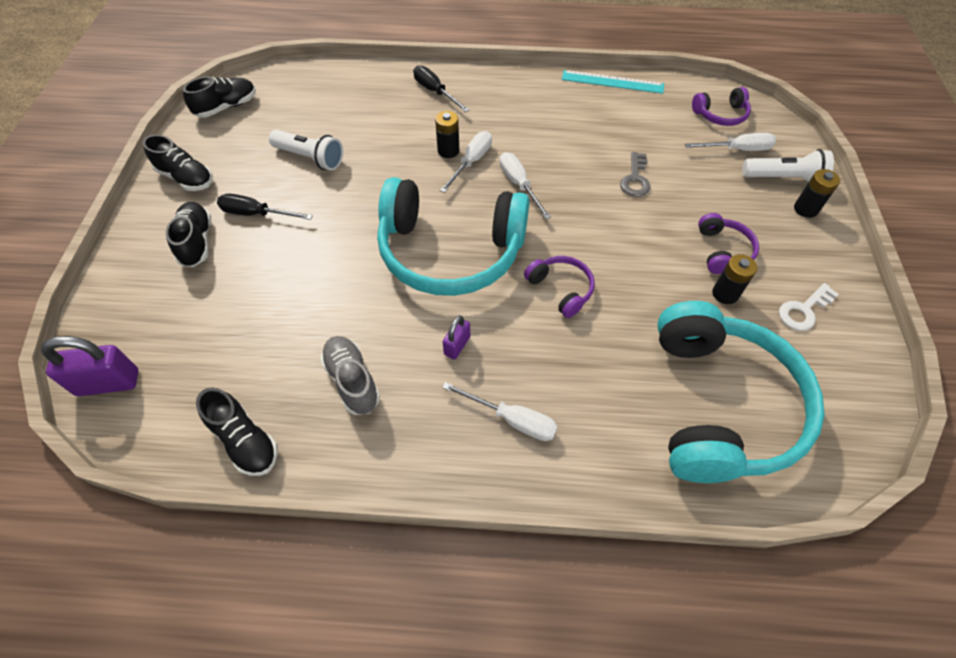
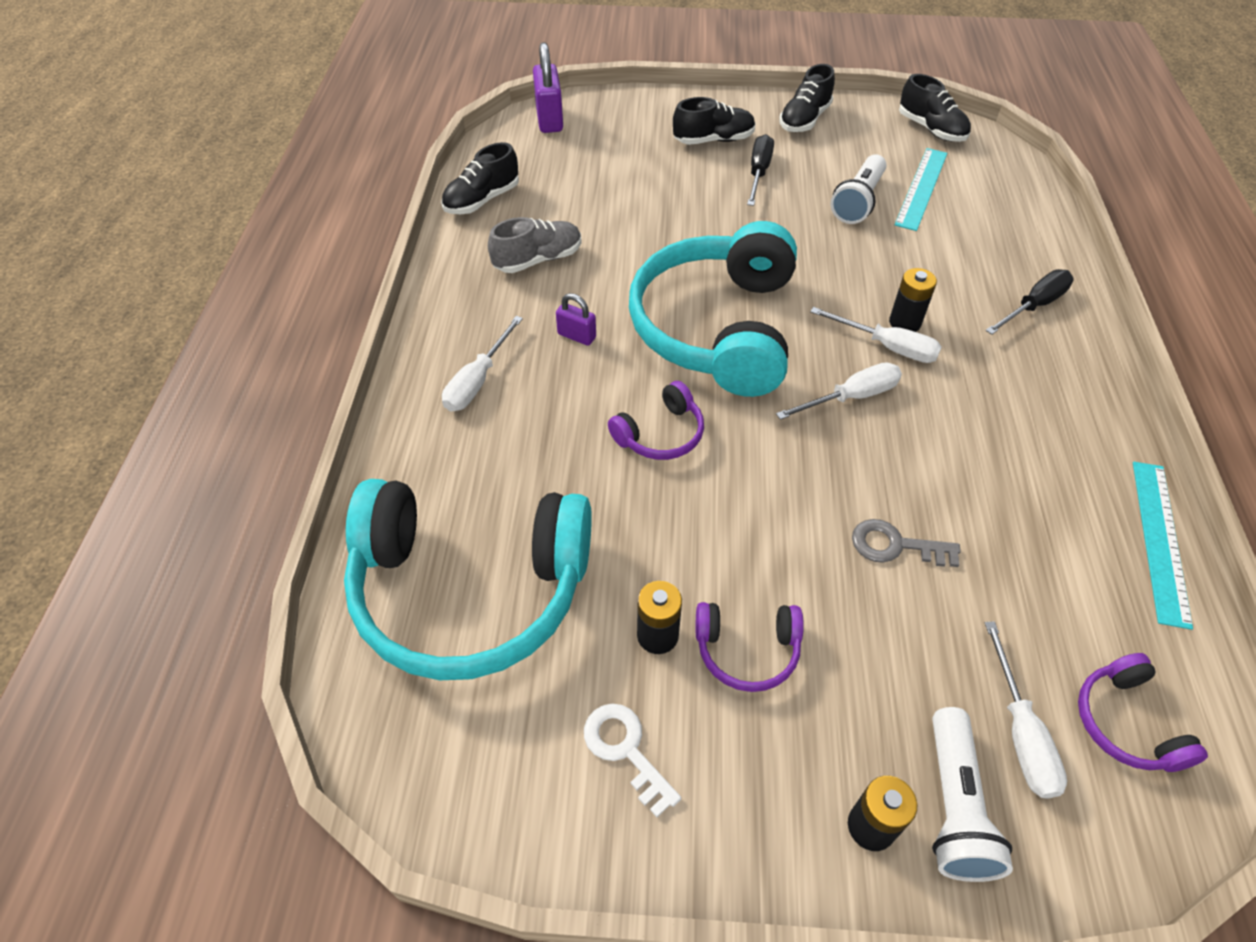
camera: 90 degrees right, 5 degrees down
(301, 123) = (921, 188): none -> turquoise ruler

